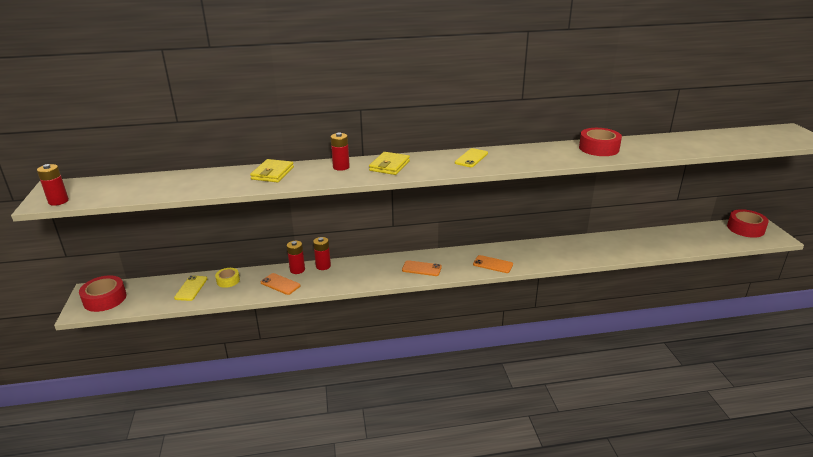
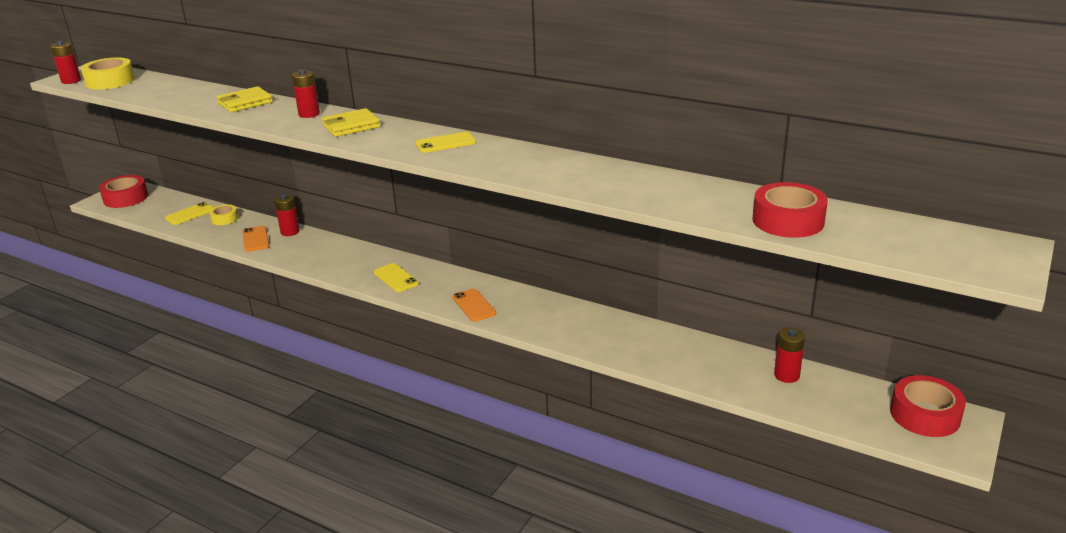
camera: 40 degrees right, 0 degrees up
(103, 191) = (110, 81): none -> yellow tape
(323, 266) = (316, 237): red battery -> red battery (786, 375)
(421, 268) = (396, 278): orange phone -> yellow phone
(599, 148) = (619, 177): red tape -> red tape (788, 220)

